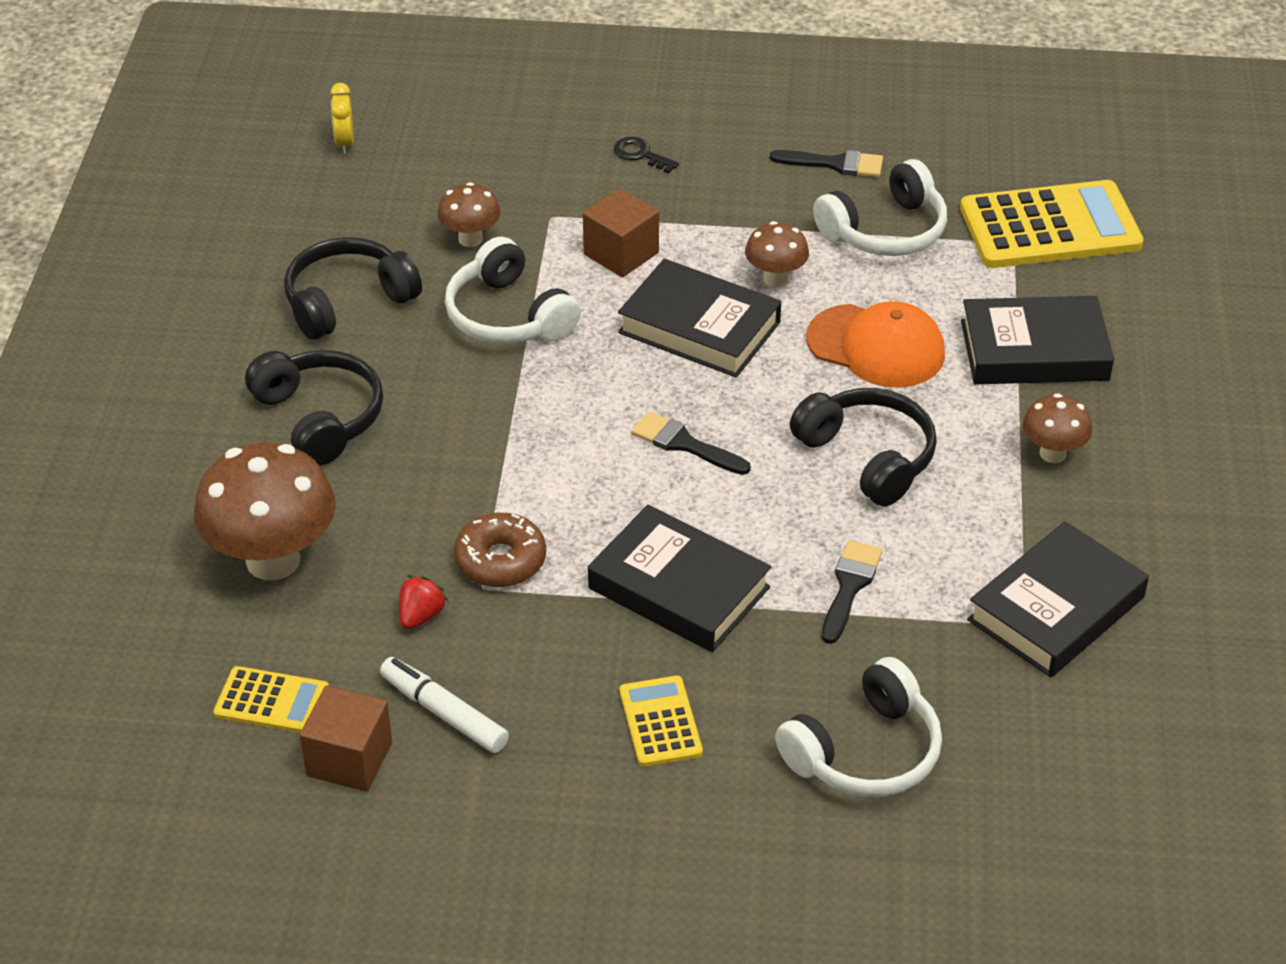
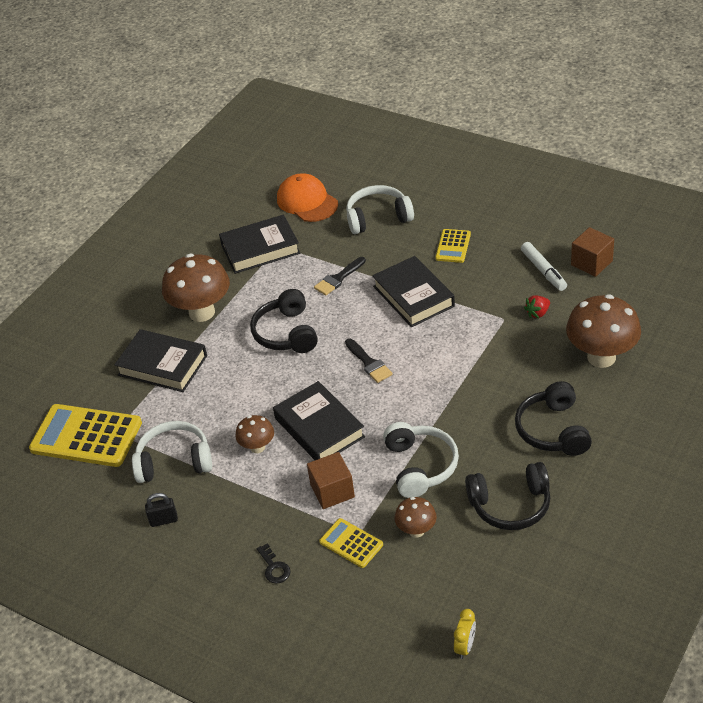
camera: 150 degrees left, 0 degrees up
(271, 701) = (619, 293): yellow calculator -> yellow calculator (351, 543)
(500, 560) = (489, 329): brown donut -> none
(835, 164) = (164, 520): black brush -> black padlock
(876, 346) = (237, 390): orange cap -> orange cap (307, 201)
(1052, 453) = (202, 312): brown mushroom -> brown mushroom, size x1.93

